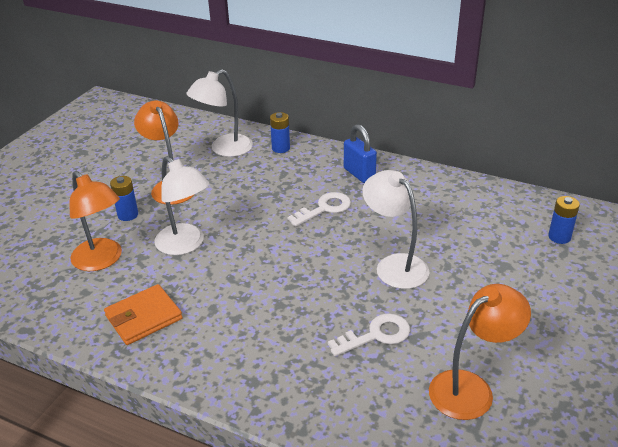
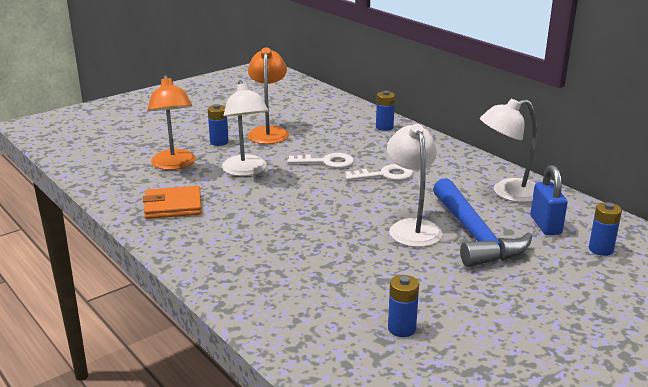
camera: 25 degrees right, 10 degrees down
(224, 149) = (334, 118): white lamp -> white lamp (507, 192)
(359, 174) = (439, 159): blue padlock -> blue padlock (545, 225)
(376, 335) = (349, 269): white key -> white key (326, 162)
(452, 255) = (474, 235): none -> blue hammer
(471, 388) = (401, 329): orange lamp -> blue battery

